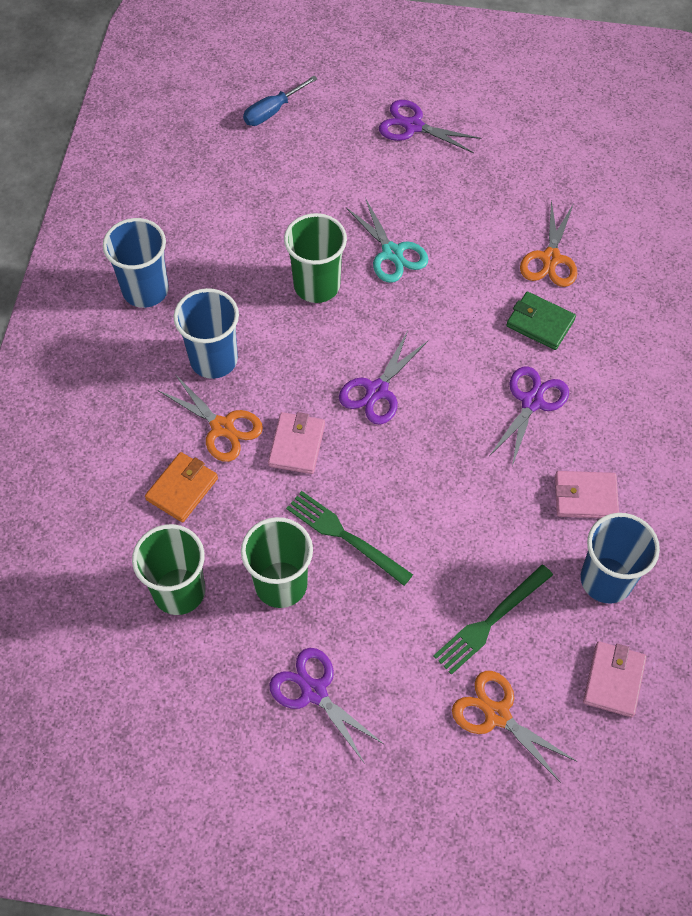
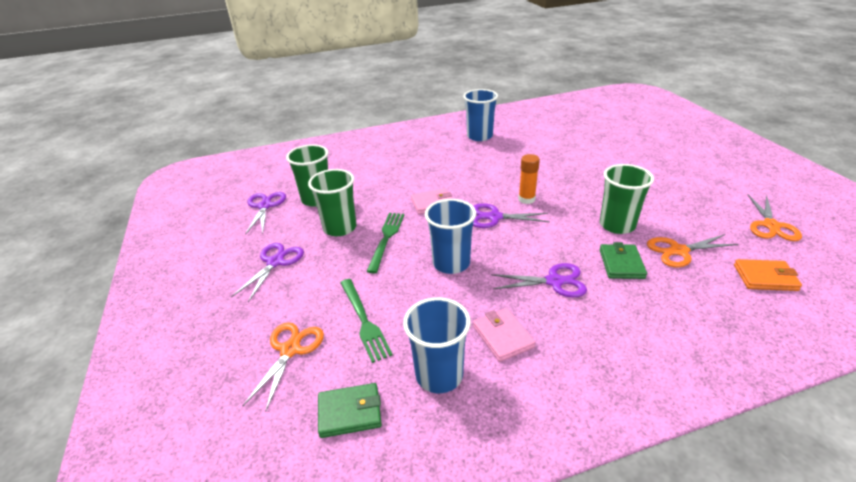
camera: 65 degrees right, 25 degrees down
(182, 489) = (377, 181): orange wallet -> orange wallet (765, 278)
(214, 359) = (460, 164): blue cup -> blue cup (451, 263)
(222, 427) = (423, 179): orange scissors -> orange scissors (771, 226)
(273, 111) = (628, 130): blue screwdriver -> none
(317, 285) = (540, 176): green cup -> green cup (617, 225)
(360, 333) = (526, 199): none -> orange glue stick
(392, 253) = (594, 191): turquoise scissors -> none
(413, 126) = (689, 169): purple scissors -> purple scissors (265, 206)
(490, 621) = (364, 321): green fork -> green fork turned 135 degrees counterclockwise
(613, 680) = (350, 412): pink wallet -> green wallet

